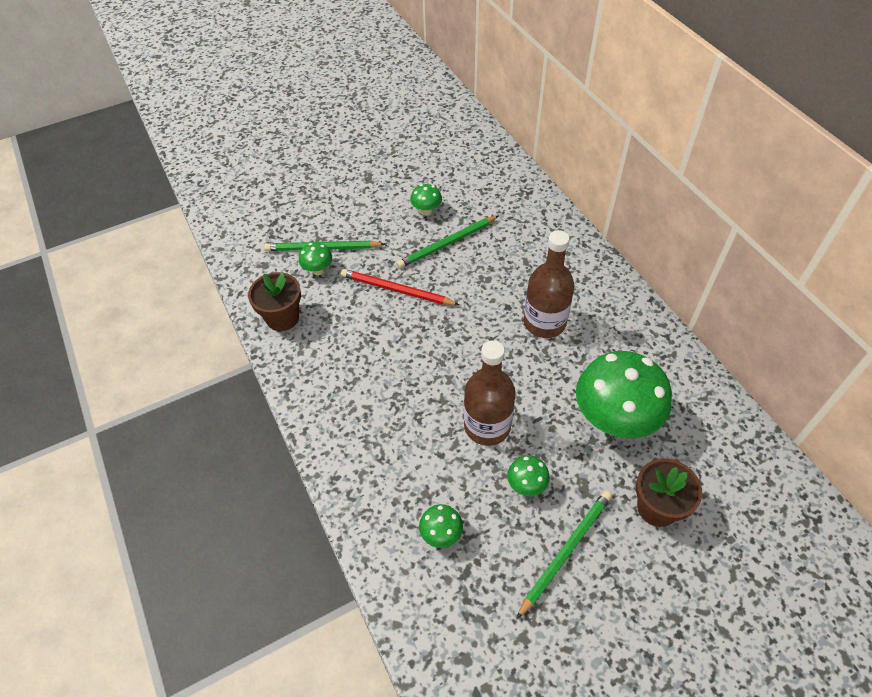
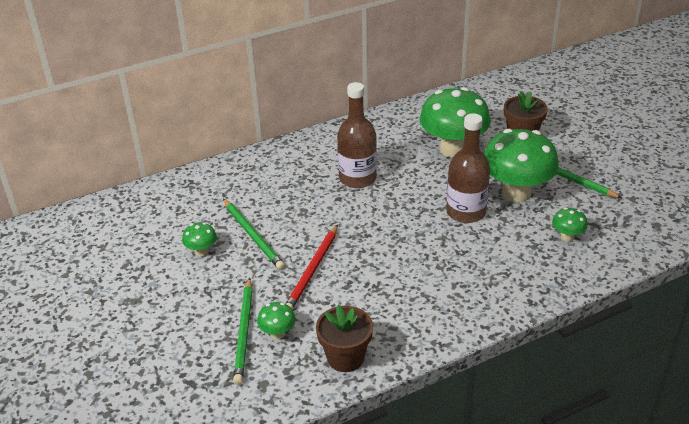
camera: 90 degrees left, 15 degrees down
(526, 485) = (516, 193): green mushroom -> green mushroom, size x2.29

